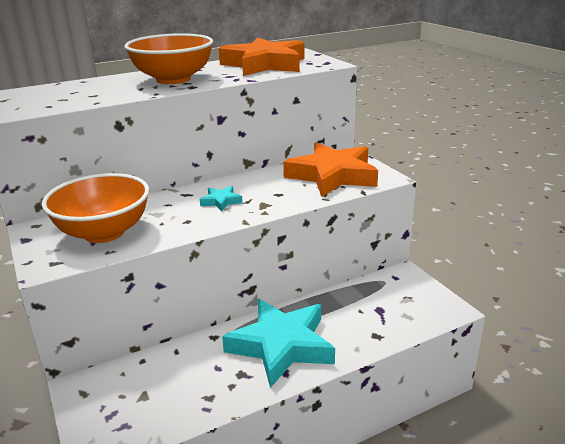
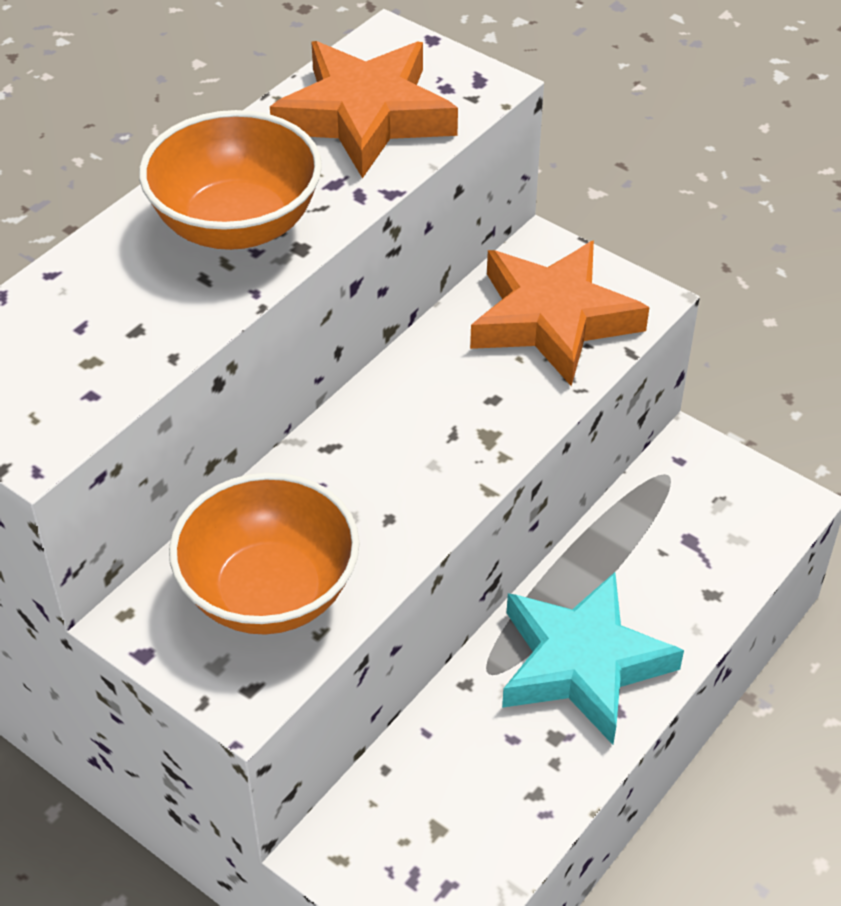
camera: 25 degrees left, 20 degrees up
(221, 201) = (408, 449): turquoise star -> none

